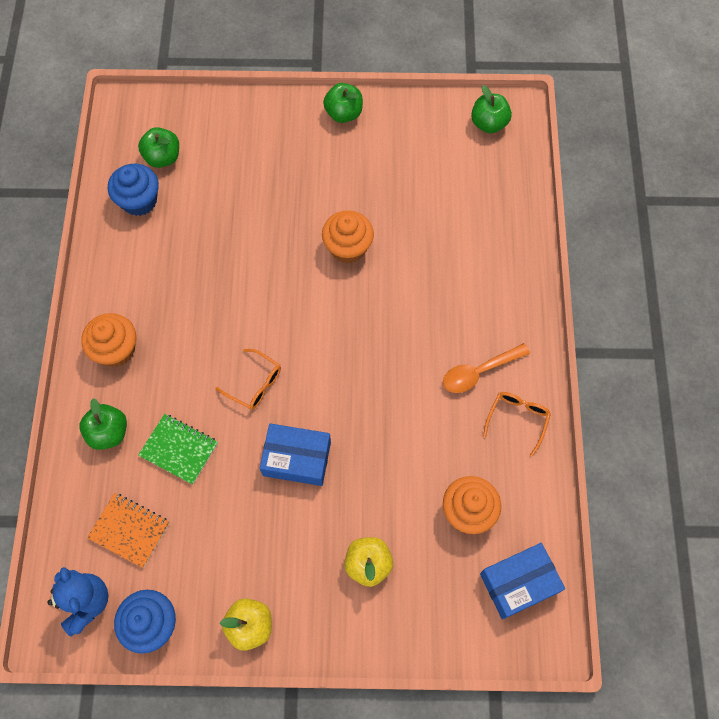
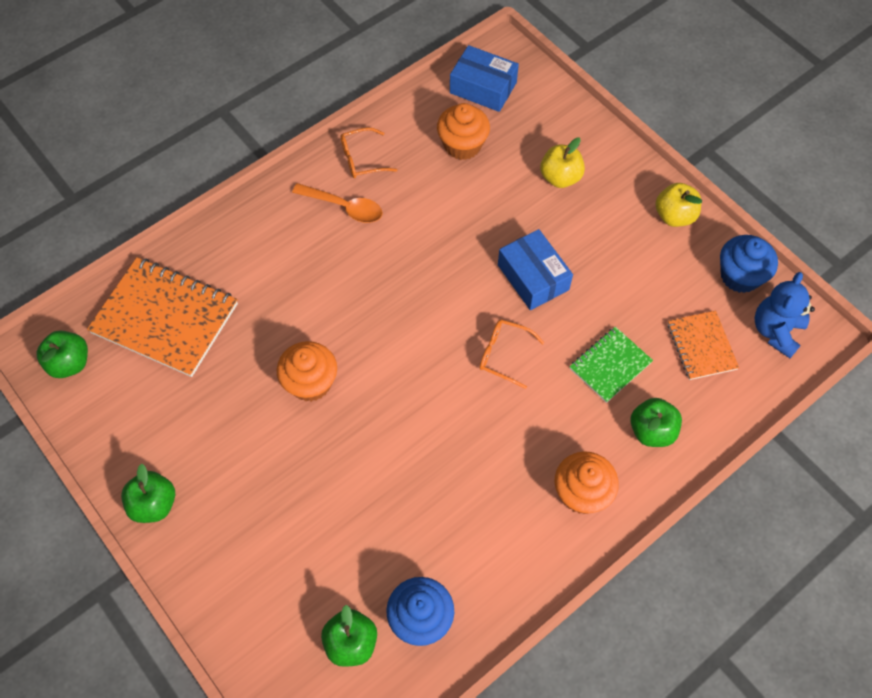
camera: 130 degrees left, 5 degrees down
(179, 449) = (610, 365): green notebook -> green notebook turned 60 degrees clockwise
(255, 384) = (504, 355): orange glasses -> orange glasses turned 60 degrees counterclockwise
(478, 195) = (165, 318): none -> orange notebook

